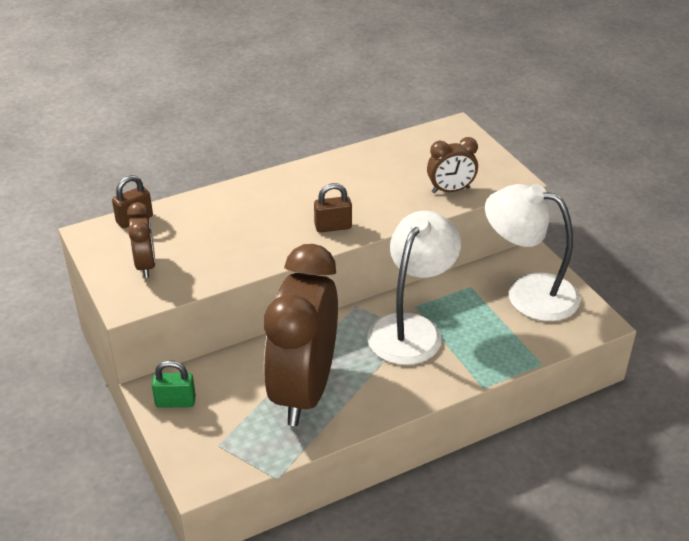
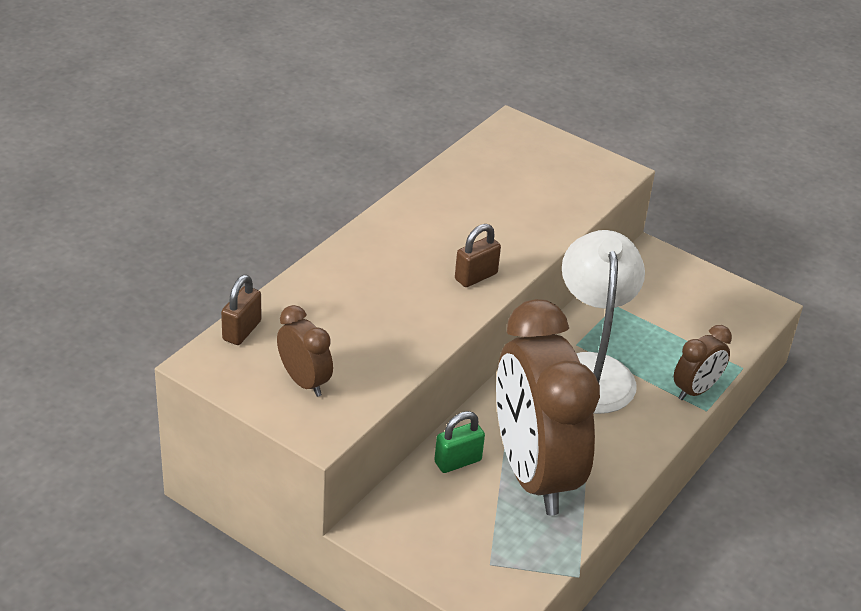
camera: 30 degrees left, 0 degrees up
(175, 402) = (405, 533): green padlock -> green padlock (457, 461)
(450, 190) = (565, 201): brown clock -> brown clock (695, 390)
(528, 293) = (676, 296): white lamp -> none

